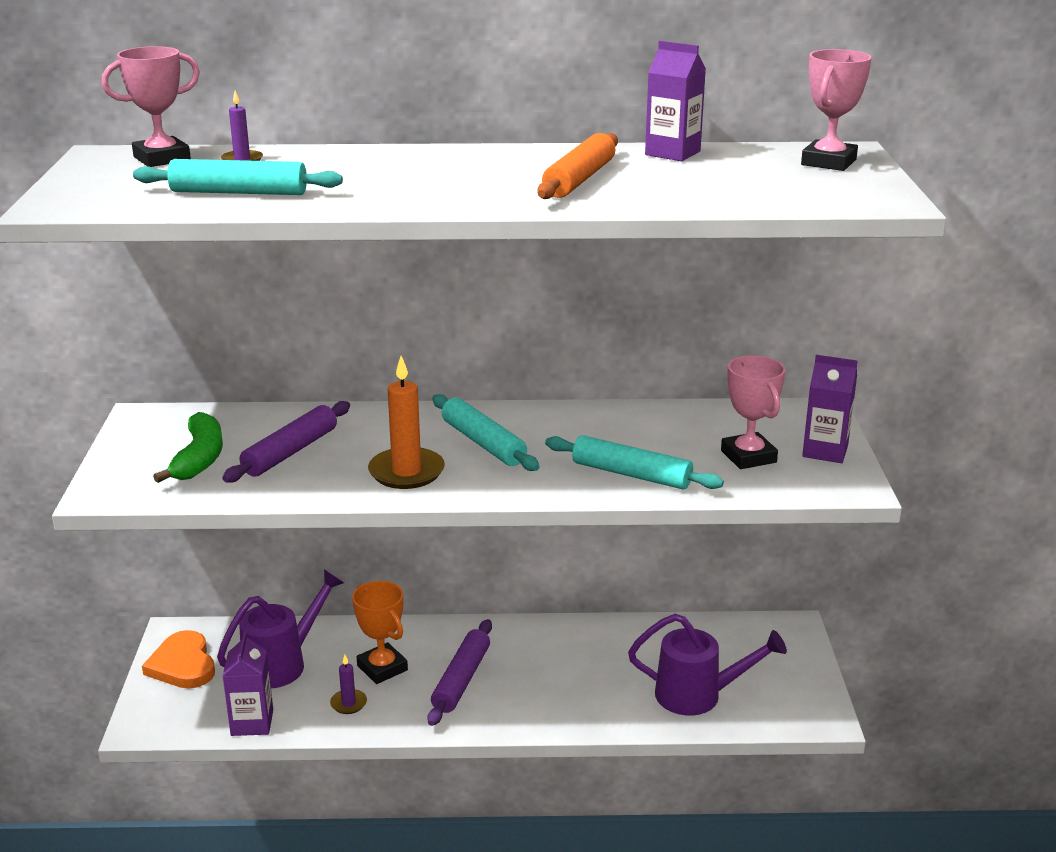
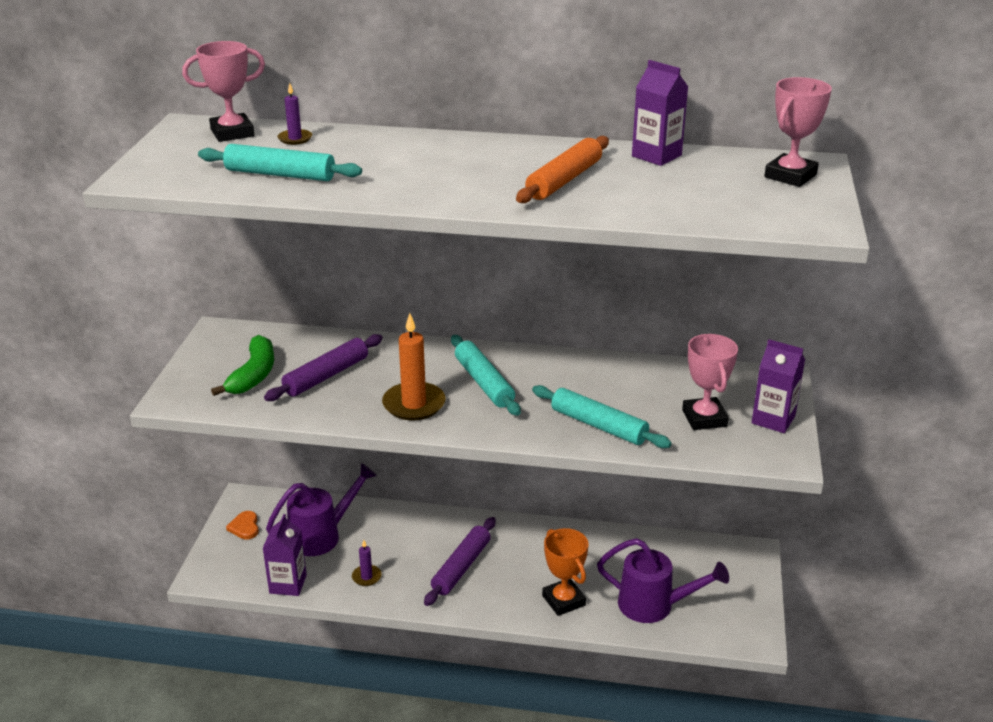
camera: 10 degrees right, 5 degrees up
(183, 664) = (245, 527): orange heart -> orange heart, size x0.58
(382, 668) = (400, 549): orange trophy -> orange trophy (563, 600)

